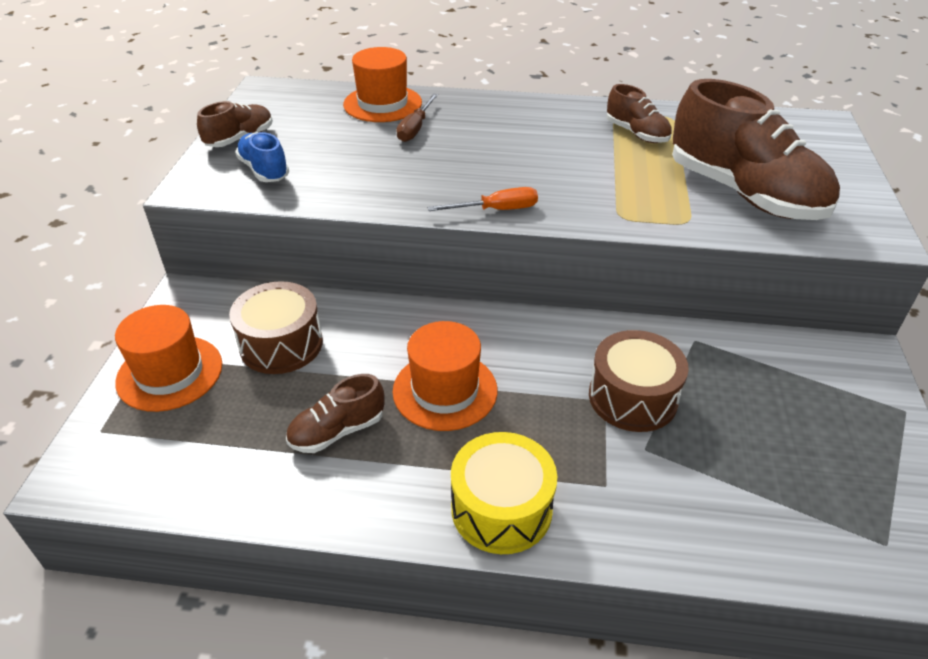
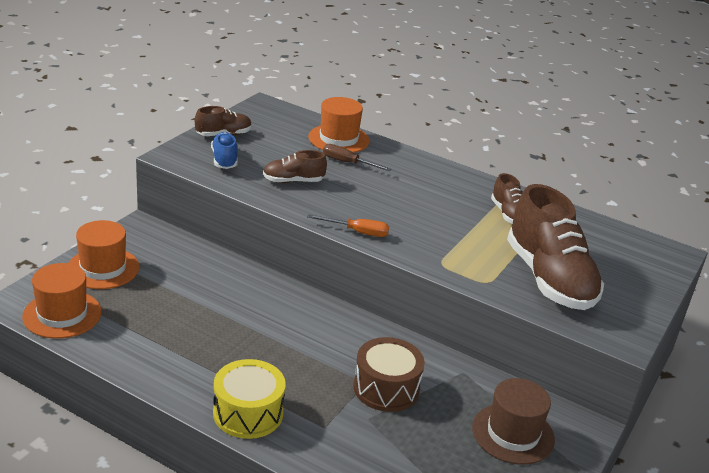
camera: 20 degrees right, 10 degrees down
(281, 344) = (180, 276): brown drum -> none
(337, 431) = (180, 336): brown shoe -> brown shoe (293, 181)
(415, 128) = (347, 163): brown screwdriver -> brown screwdriver turned 75 degrees clockwise
(445, 390) = (264, 338): orange hat -> orange hat (62, 314)
(806, 396) = (513, 434): none -> brown hat

